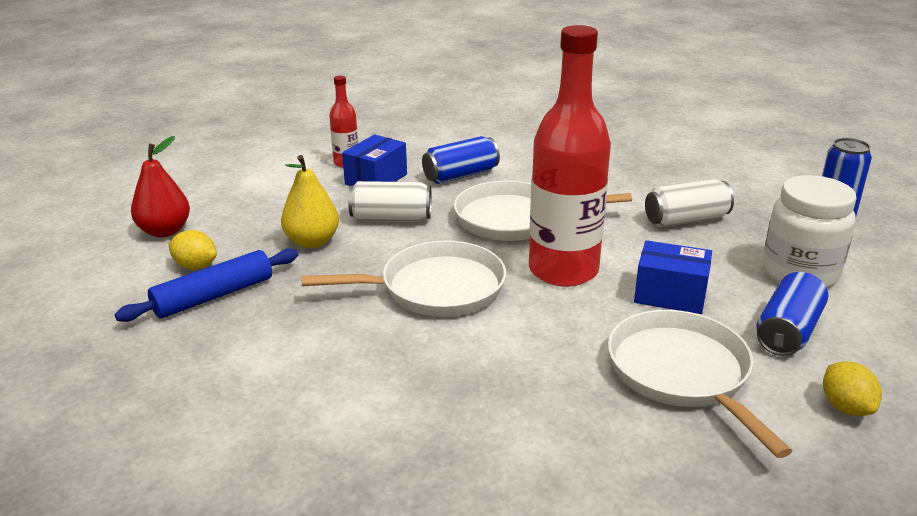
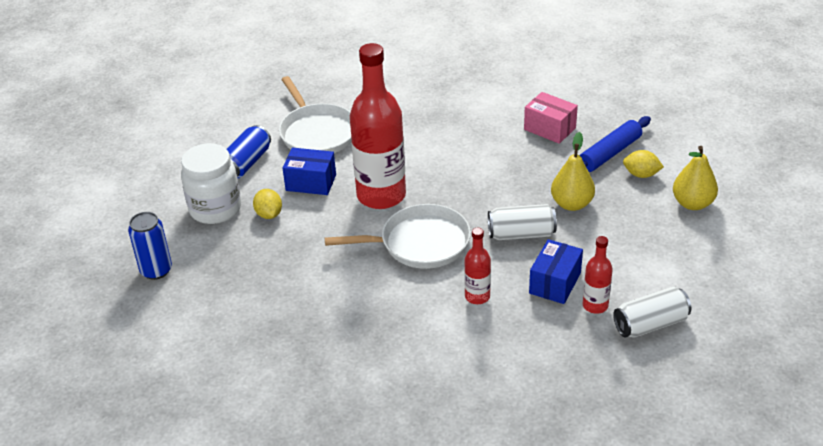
camera: 175 degrees right, 10 degrees up
(165, 231) = (692, 203): red pear -> yellow pear
(276, 342) = (549, 129): none -> pink box
(436, 288) = (466, 173): white pan -> none
(460, 175) = (477, 296): blue can -> red bottle
(686, 220) = (279, 255): white can -> white can (650, 324)
(845, 407) = (237, 124): yellow lemon -> yellow lemon (269, 214)

